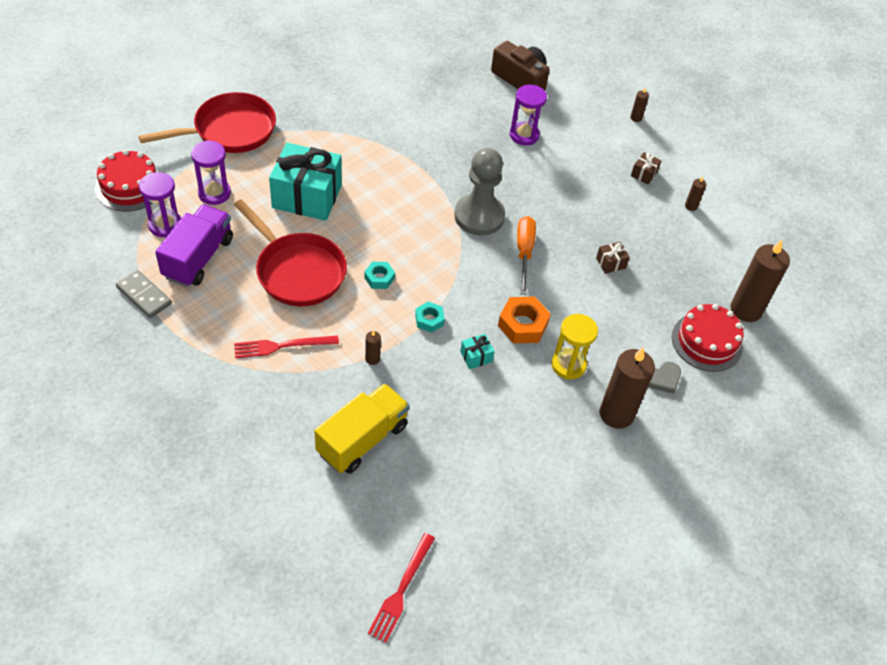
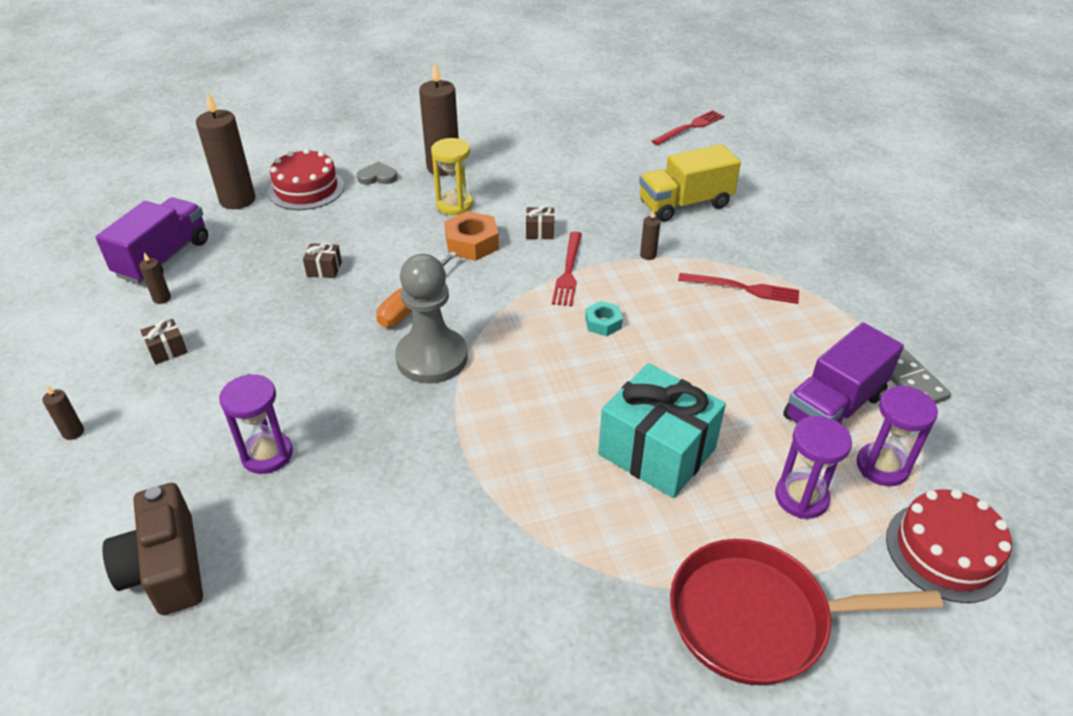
camera: 150 degrees left, 10 degrees down
(297, 271) = (703, 356): red pan -> none
(429, 320) = (568, 271): turquoise nut -> red fork
(476, 357) = (540, 231): turquoise gift -> brown gift
(729, 237) = (164, 258): none -> purple truck

